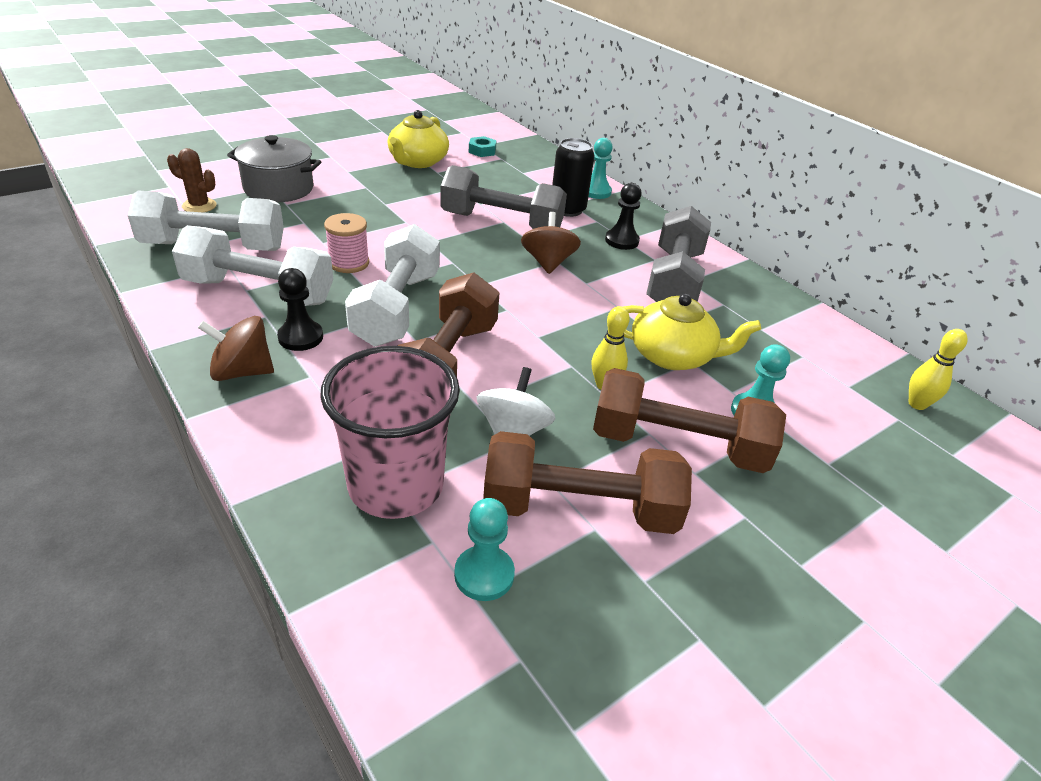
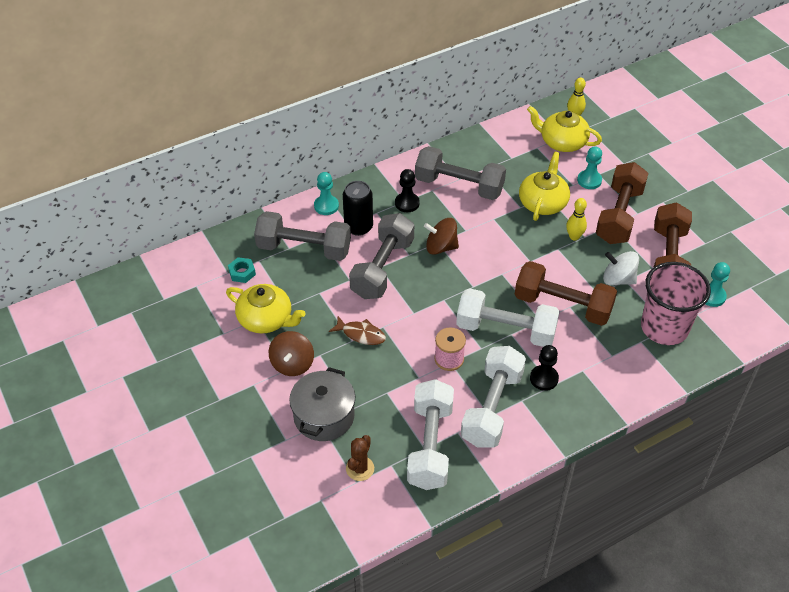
camera: 80 degrees left, 10 degrees up
(242, 372) = (582, 404): brown spinning top -> brown spinning top (292, 364)
(394, 209) = (361, 334): none -> brown fish
(523, 180) = (304, 249): none -> grey dumbbell
(836, 385) = (562, 142): none -> yellow teapot

